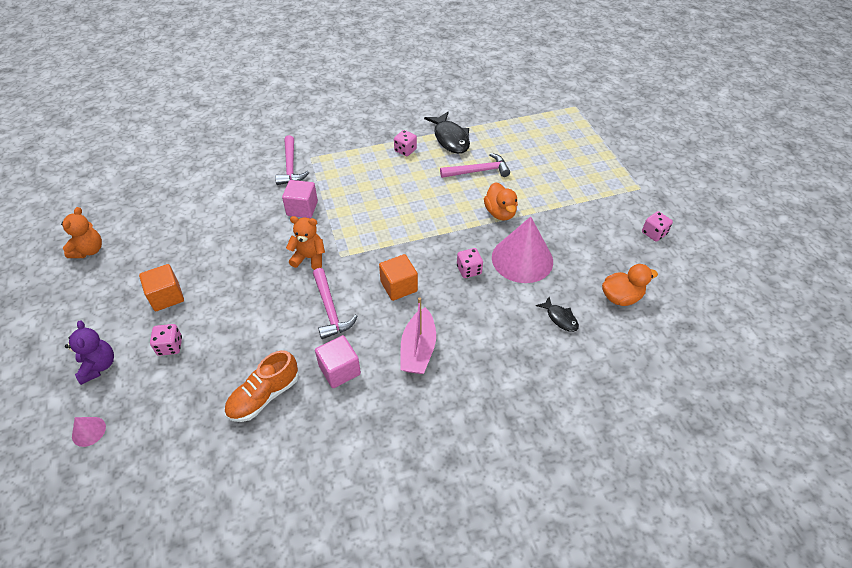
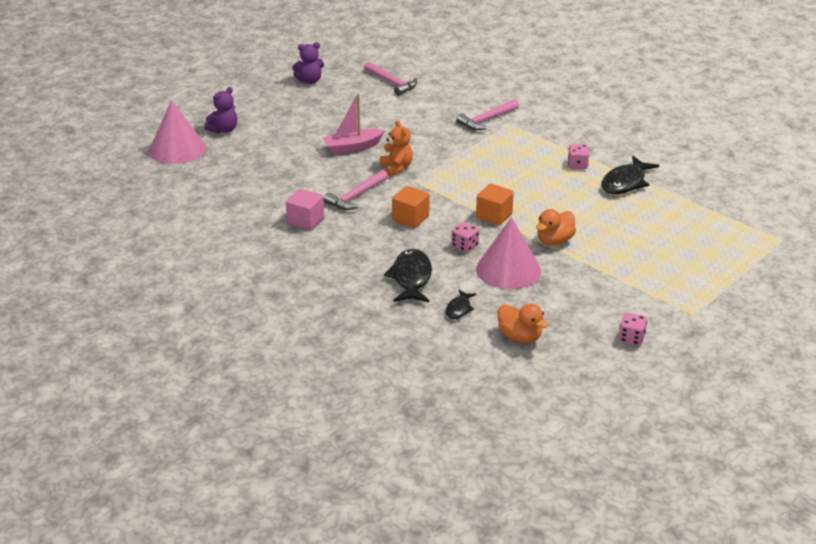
camera: 60 degrees right, 15 degrees down
(88, 431) = (177, 149): pink cone -> pink cone, size x2.38
(89, 250) = (309, 81): orange teddy bear -> purple teddy bear
(166, 296) = (300, 127): orange cube -> orange cube (494, 216)
(170, 346) = (262, 147): pink dice -> none
(264, 396) = (256, 199): orange shoe -> none
(302, 208) = (445, 144): pink cube -> none
(418, 349) = (357, 248): pink boat -> pink boat (352, 147)
(478, 171) = (598, 212): pink hammer -> pink hammer (392, 83)
(493, 330) = (411, 278): none -> black fish

